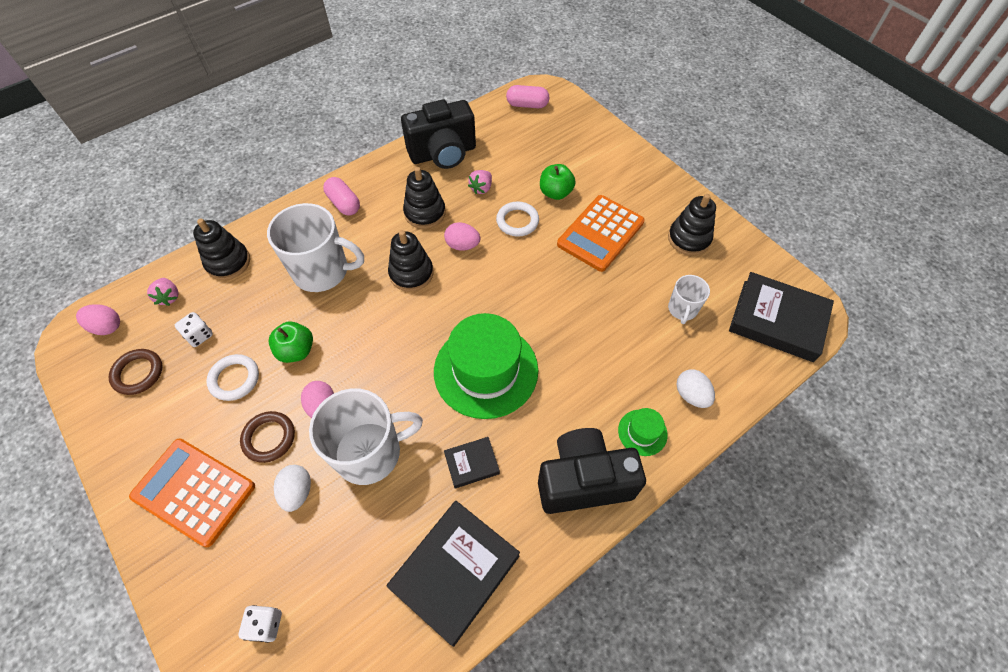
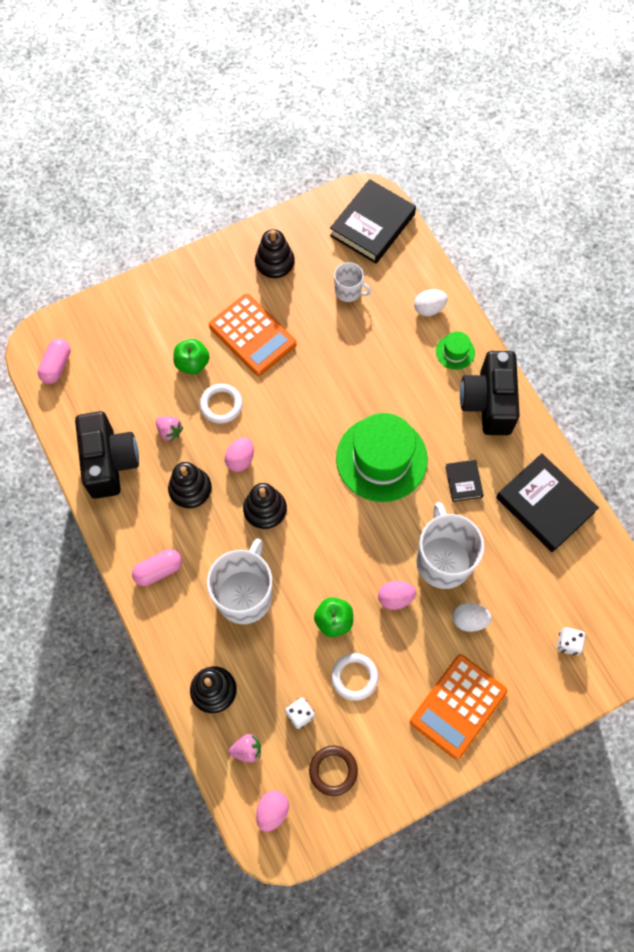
camera: 80 degrees left, 10 degrees up
(269, 438) = (418, 644): brown ring -> none

